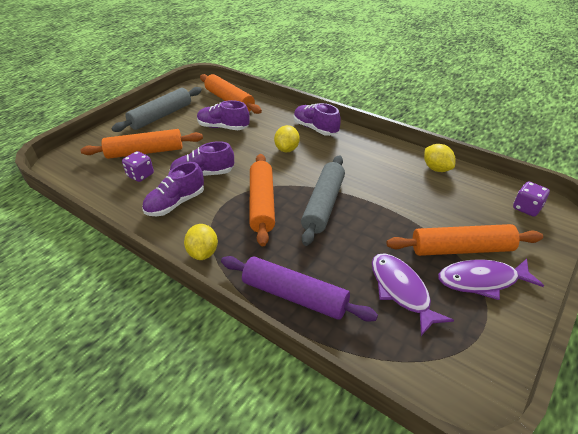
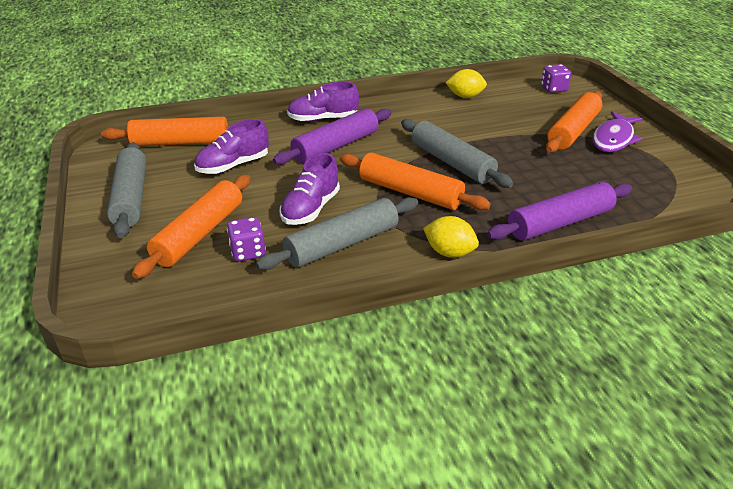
camera: 55 degrees left, 5 degrees down
(175, 203) = (342, 244): purple shoe -> grey rolling pin
(287, 149) = (336, 146): yellow lemon -> purple rolling pin
(401, 291) = (597, 173): purple fish -> none

